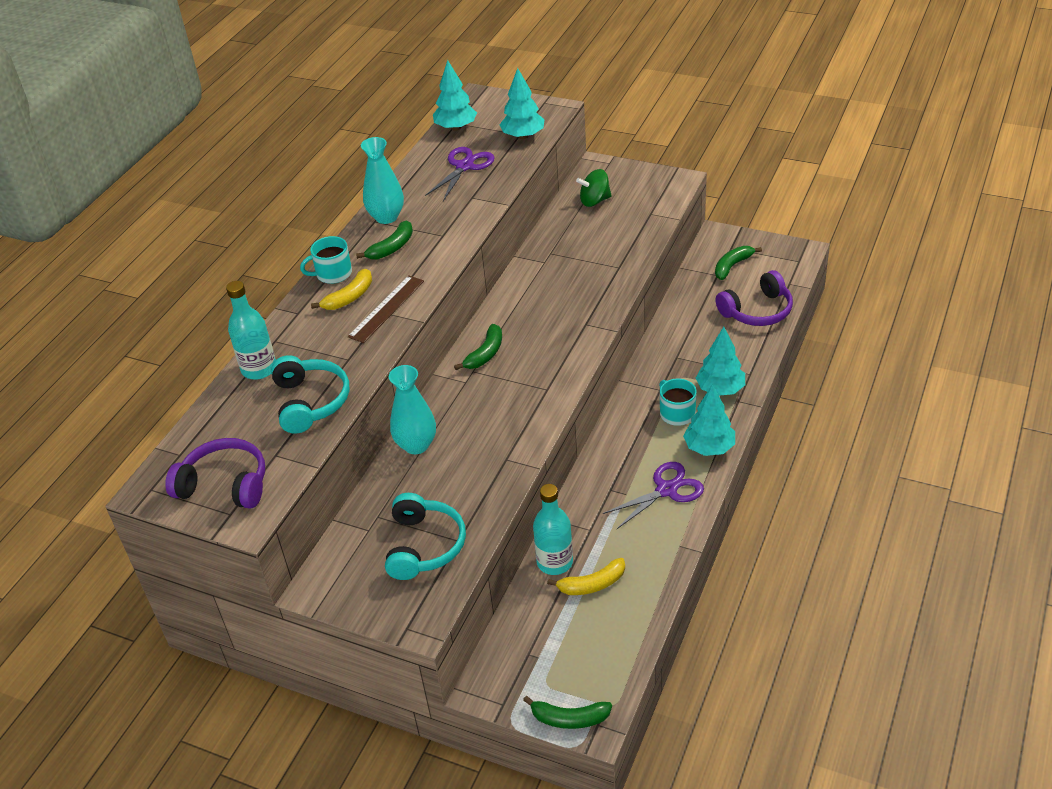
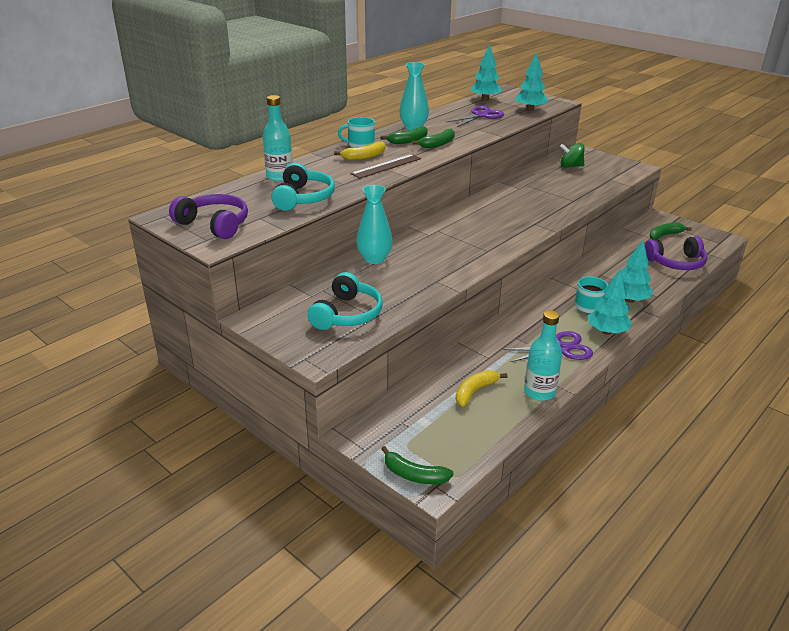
camera: 15 degrees right, 10 degrees down
(485, 354) = (451, 223): green banana -> green banana (438, 144)
(554, 562) = (451, 370): turquoise bottle -> turquoise bottle (539, 392)
(592, 584) = (475, 391): yellow banana -> yellow banana turned 135 degrees clockwise

